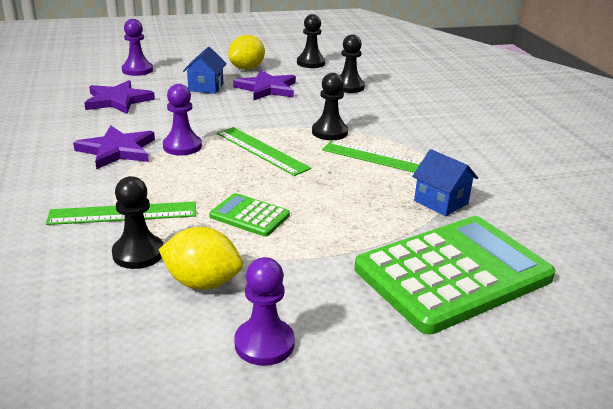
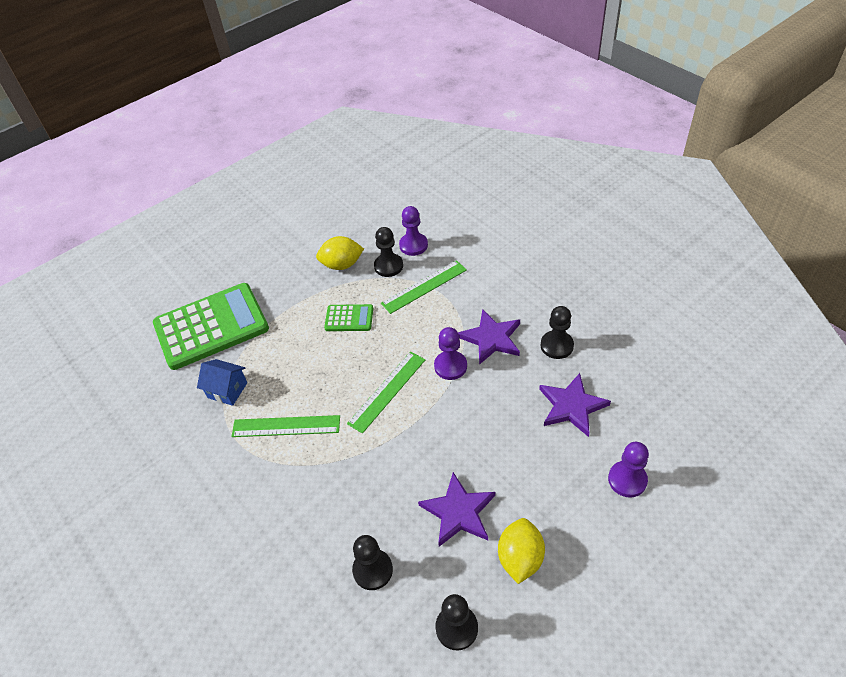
camera: 160 degrees right, 20 degrees up
(206, 87) = (521, 479): blue house -> none
(261, 150) = (387, 391): green ruler -> green ruler turned 75 degrees counterclockwise
(264, 344) = (293, 249): purple pawn -> purple pawn (413, 245)
(329, 132) = (347, 449): black pawn -> black pawn (556, 346)
(453, 273) = (211, 326): green calculator -> green calculator turned 150 degrees counterclockwise

